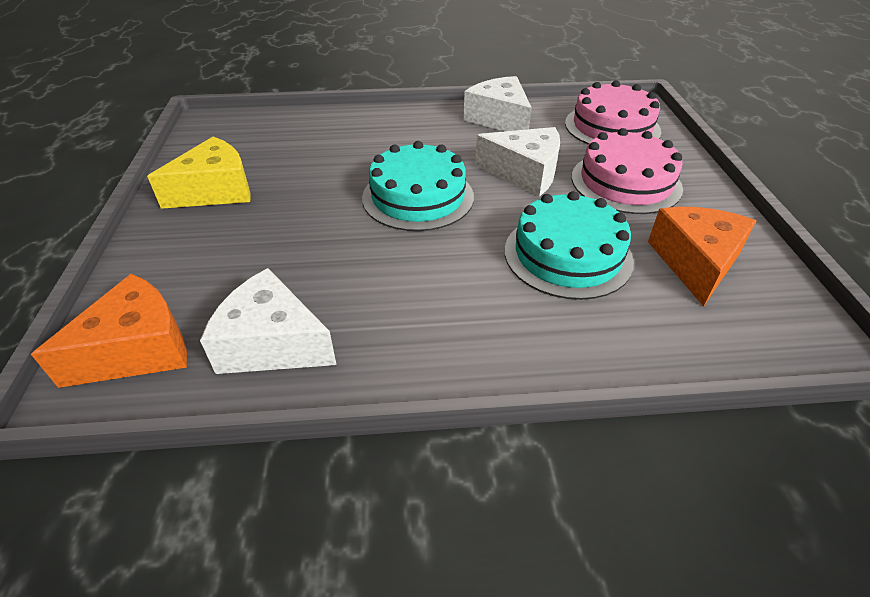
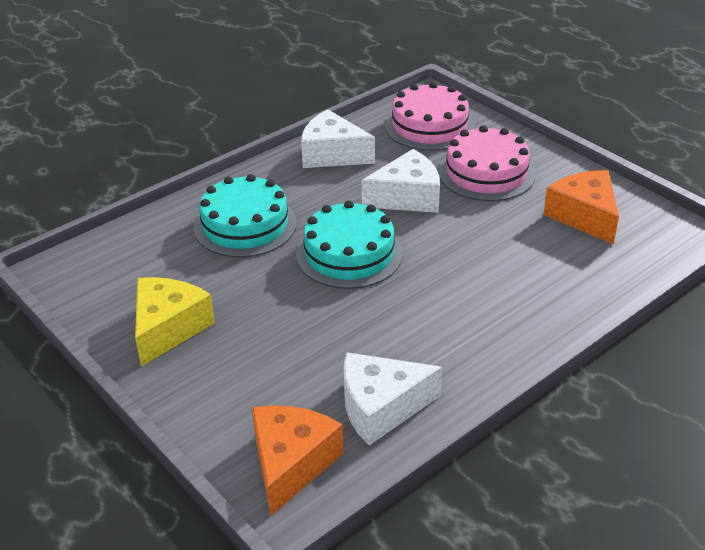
camera: 35 degrees left, 5 degrees down
(567, 255) = (503, 249): turquoise cake -> turquoise cake (245, 225)

